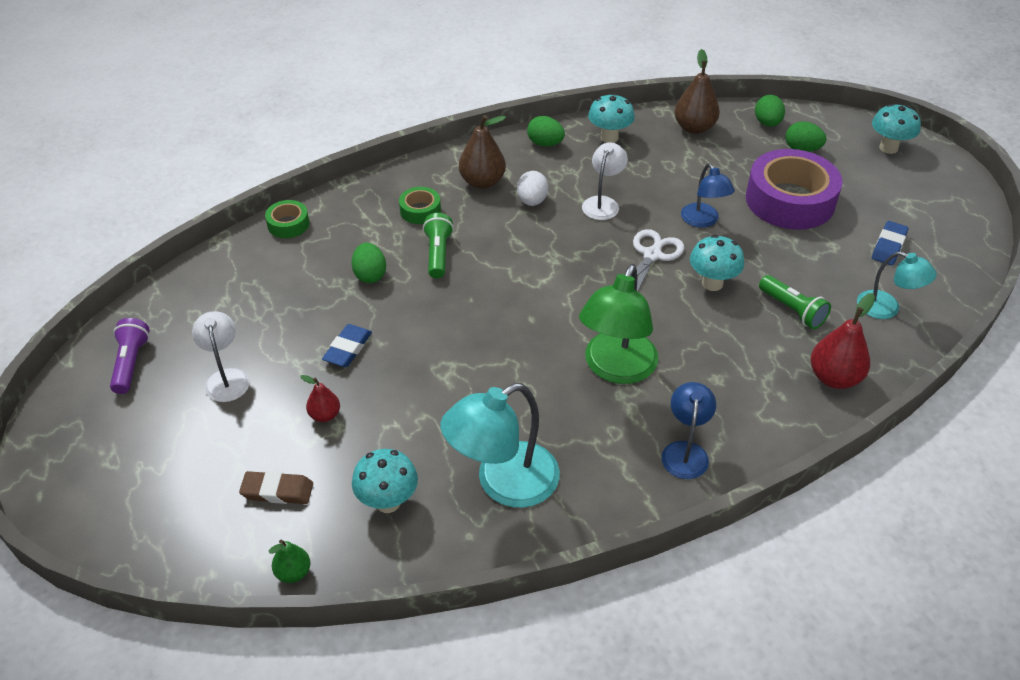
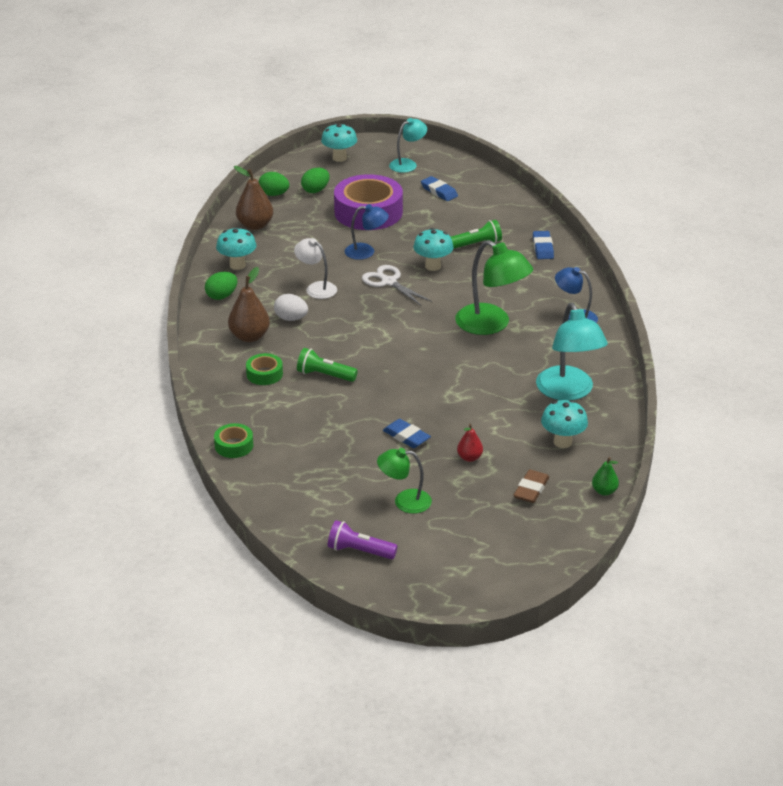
camera: 70 degrees left, 10 degrees down
(226, 378) = (404, 501): white lamp -> green lamp
(370, 275) = (328, 412): green egg -> none
(834, 378) = (543, 248): red pear -> blue eraser
(887, 308) = (494, 211): turquoise lamp -> turquoise lamp (407, 164)

